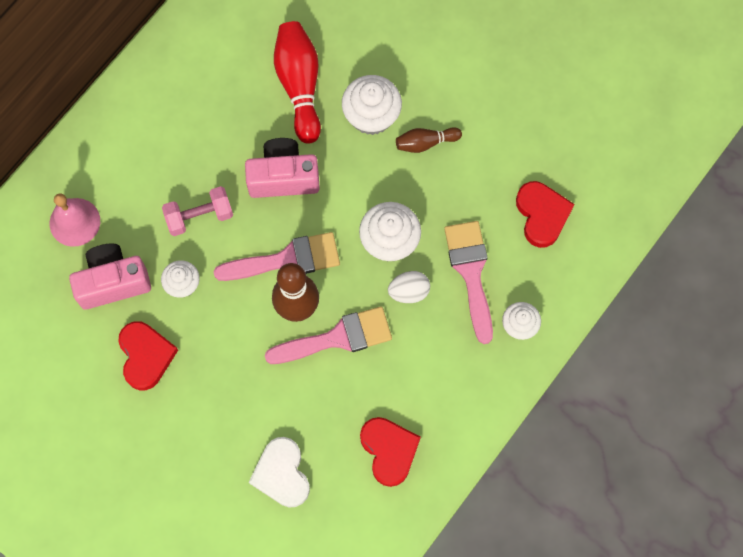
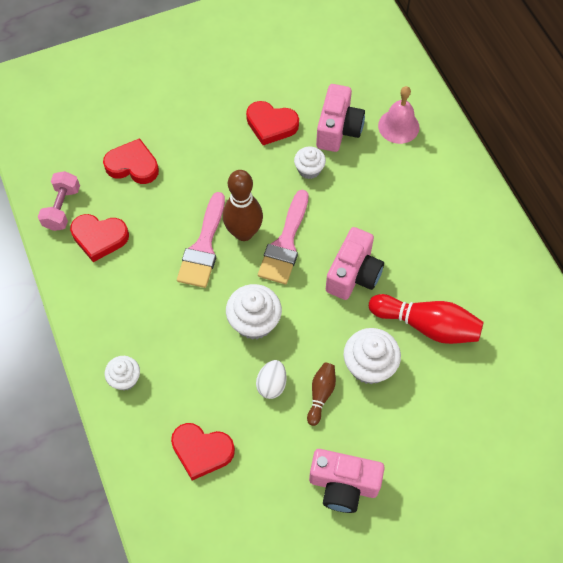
camera: 120 degrees right, 10 degrees down
(199, 216) = (355, 203): pink dumbbell -> pink dumbbell (62, 208)
(282, 474) = (133, 165): white heart -> red heart
(409, 291) = (205, 314): white egg -> white egg (271, 384)
(471, 273) = (190, 367): pink brush -> none
(496, 82) = (343, 485): none -> pink camera

